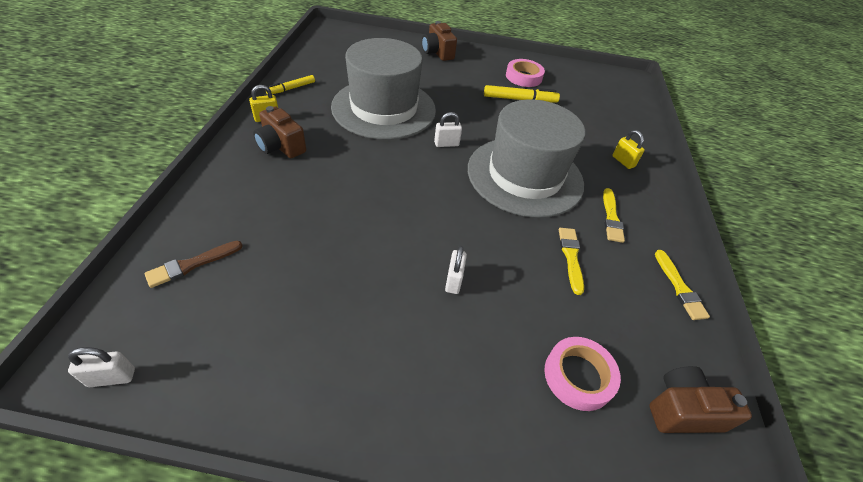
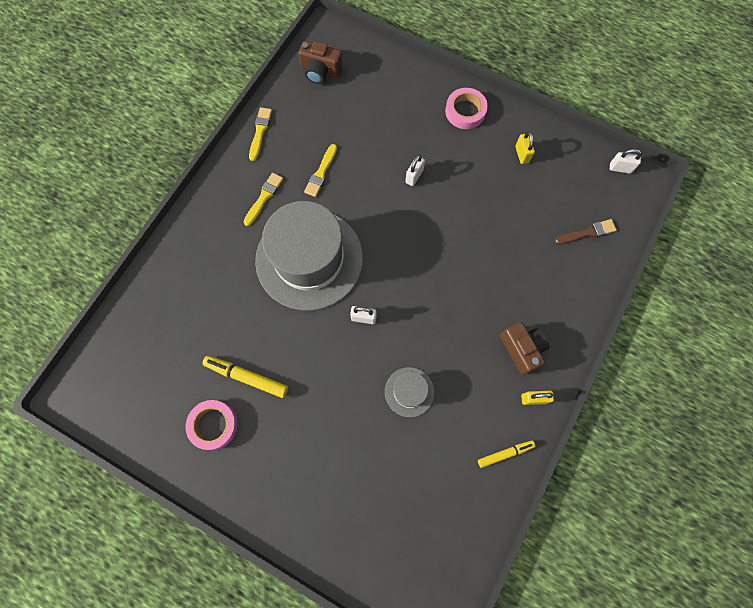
camera: 155 degrees left, 25 degrees up
(384, 108) = (409, 392): grey hat -> grey hat, size x0.43
(437, 53) = (301, 511): brown camera -> none
(578, 376) = (366, 101): pink tape -> pink tape (465, 111)
(623, 161) = (202, 255): yellow padlock -> yellow padlock (522, 154)

